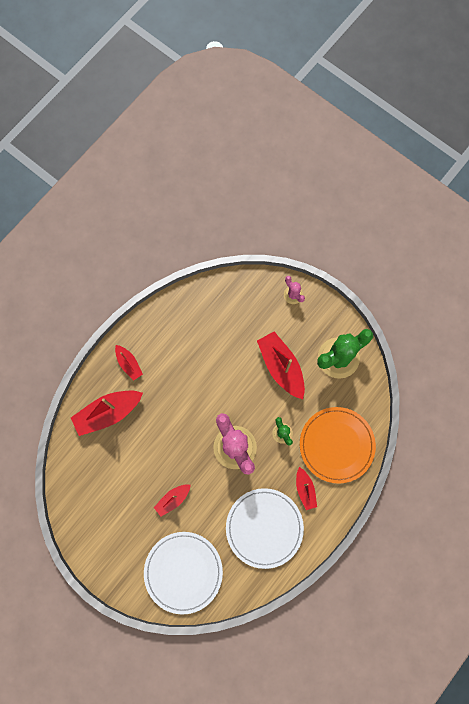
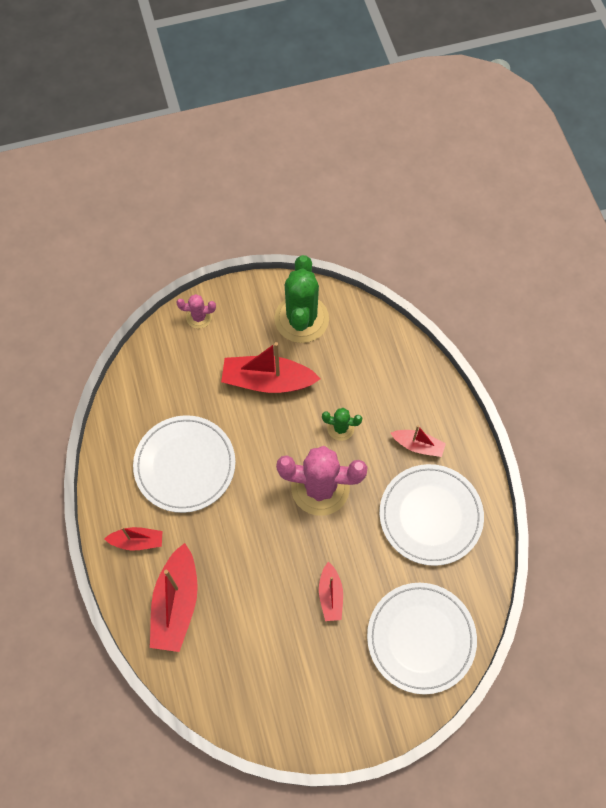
camera: 55 degrees left, 10 degrees down
(193, 357) = (185, 465): none -> white plate
(336, 445) = (393, 382): orange plate -> none

